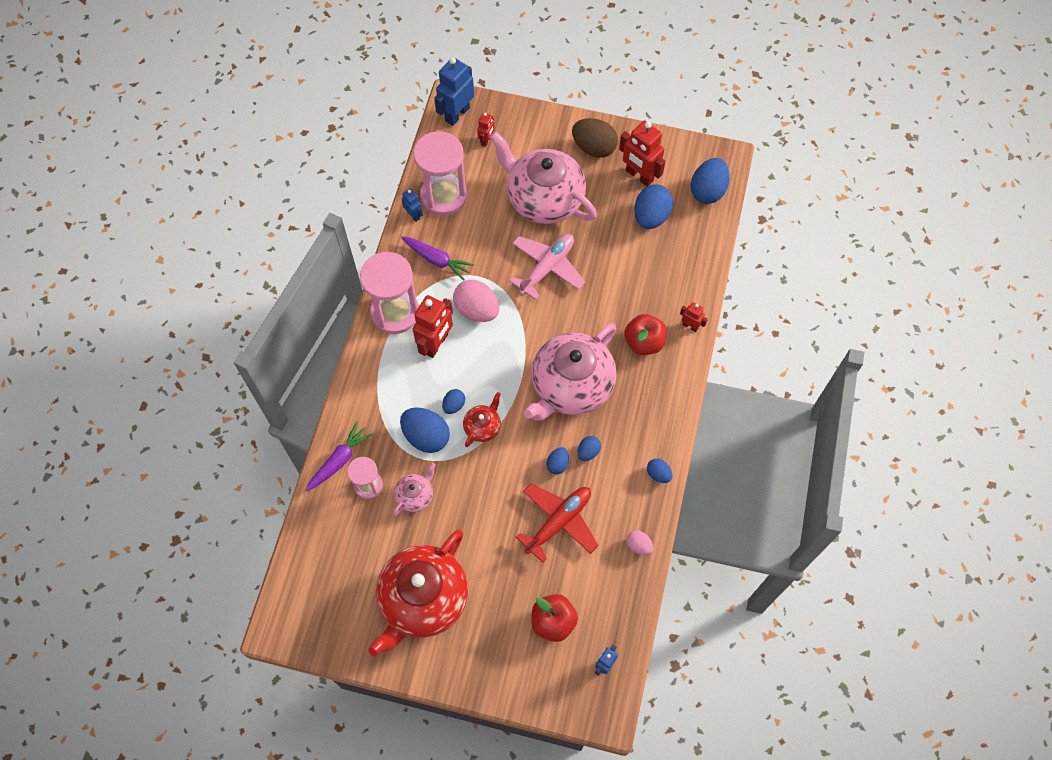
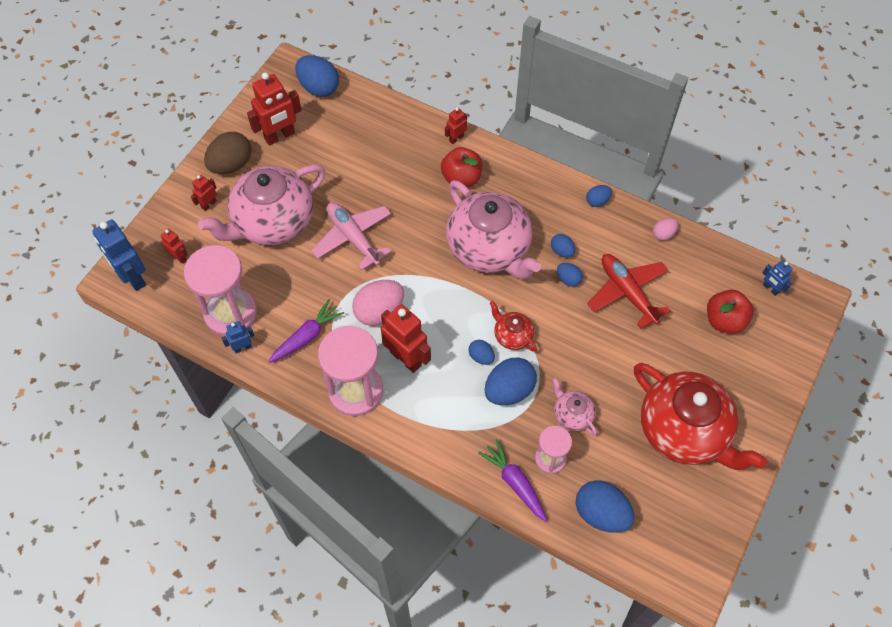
camera: 75 degrees left, 5 degrees down
(546, 144) = (209, 204): none -> red robot
(651, 216) = (329, 138): blue egg -> blue egg (601, 513)

